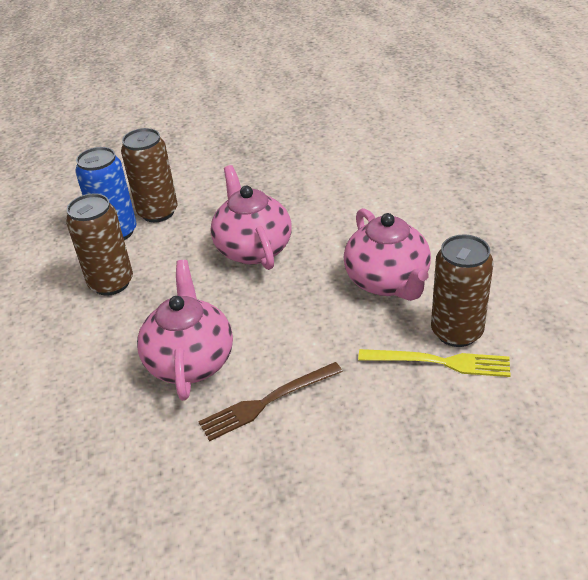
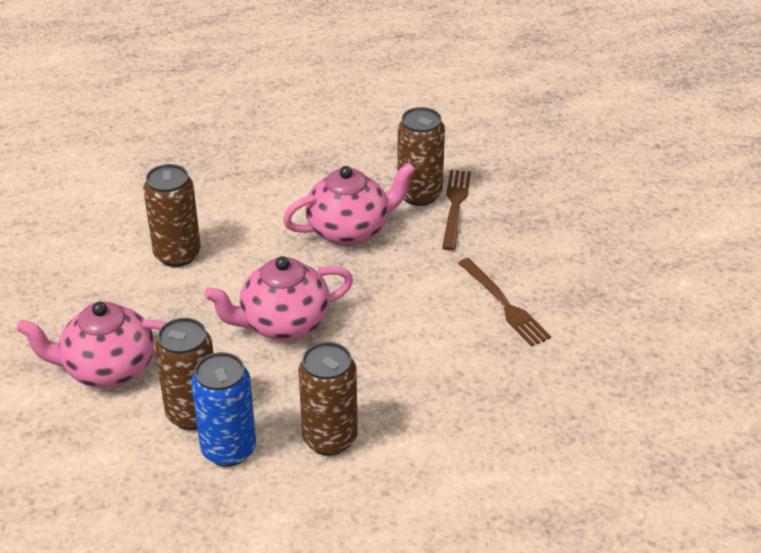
camera: 95 degrees left, 0 degrees up
(190, 361) = (455, 359): pink teapot -> pink teapot (107, 369)
(345, 185) = (177, 254): none -> brown can
(439, 362) = (455, 206): yellow fork -> brown fork

